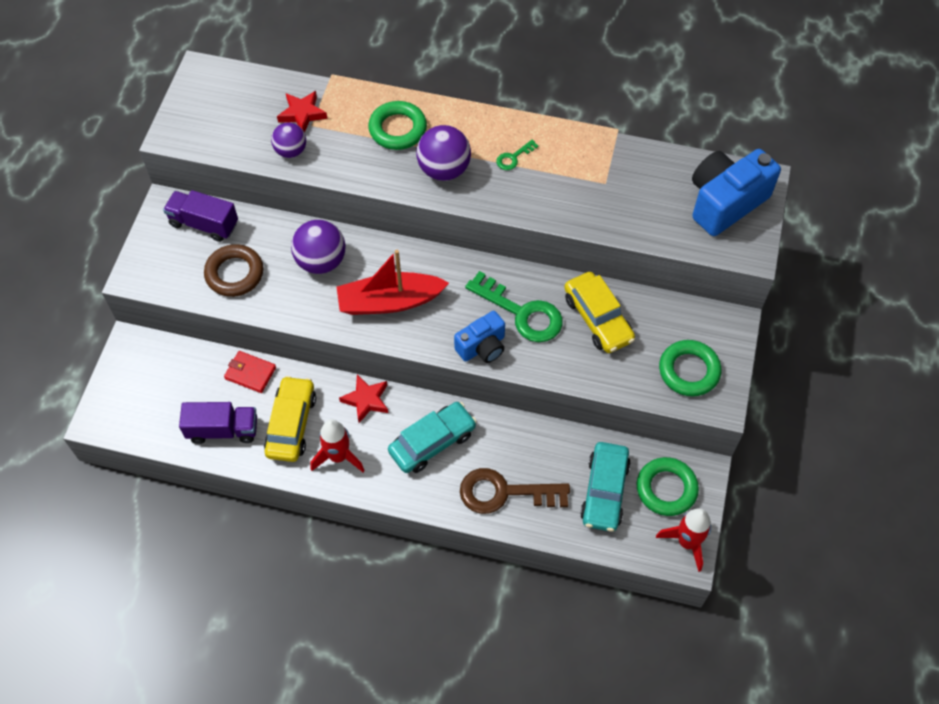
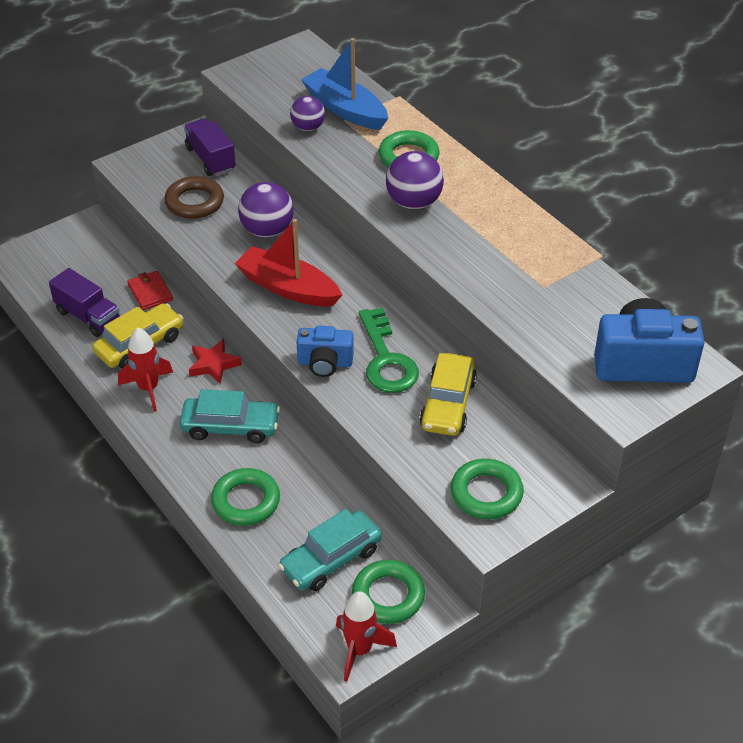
camera: 40 degrees right, 15 degrees down
(302, 114) = (345, 109): red star -> blue boat
(504, 492) = (246, 501): brown key -> green ring
(513, 157) = (483, 226): green key -> none

